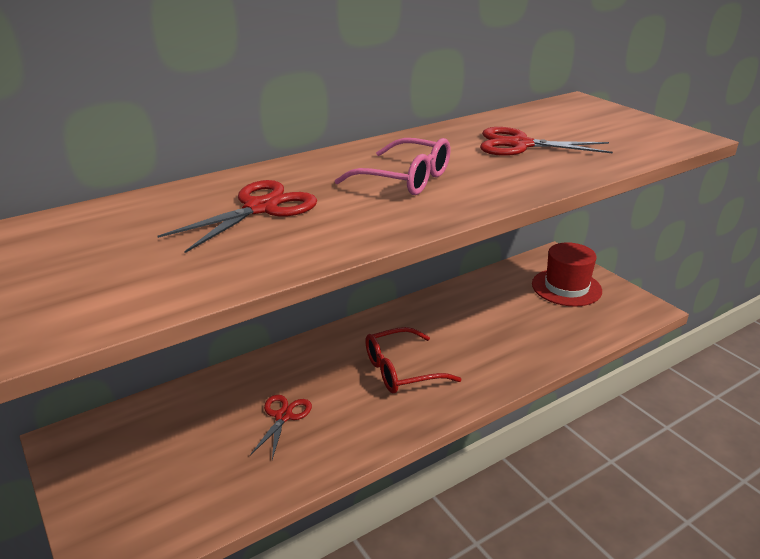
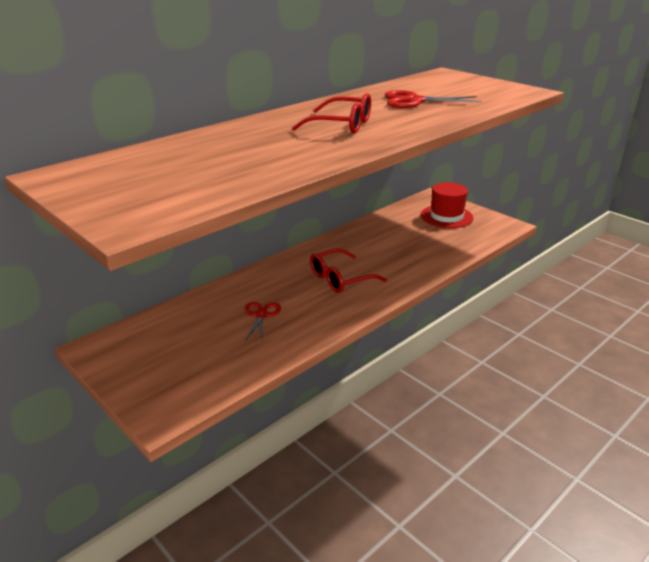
camera: 10 degrees left, 0 degrees up
(261, 208) = (245, 147): red scissors -> none
(405, 179) = (342, 125): pink glasses -> red glasses

